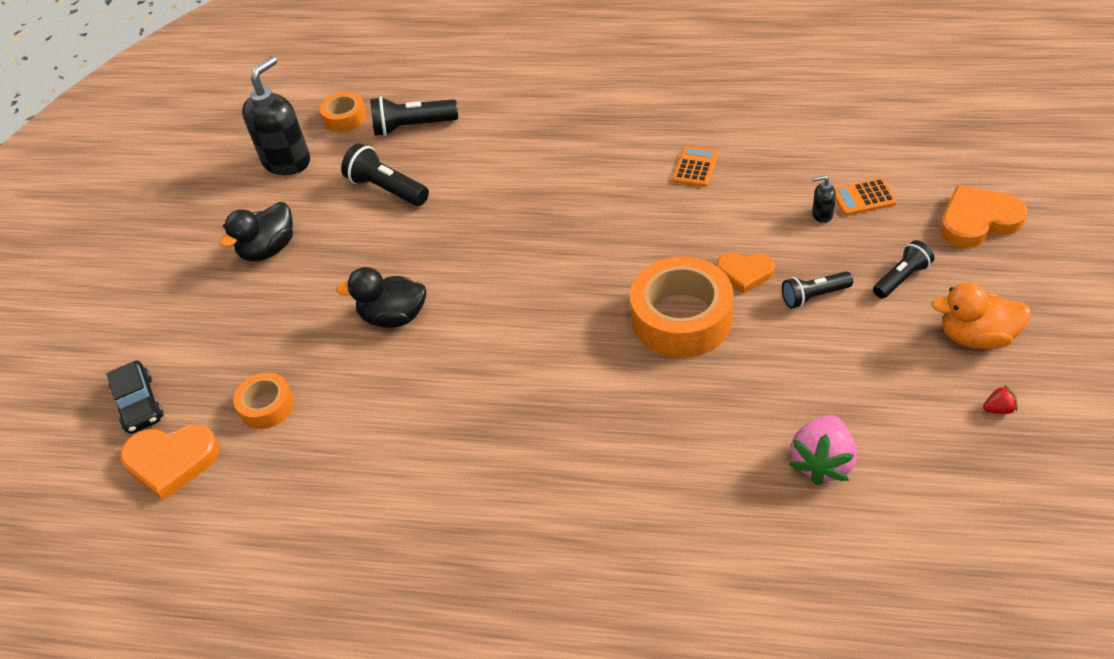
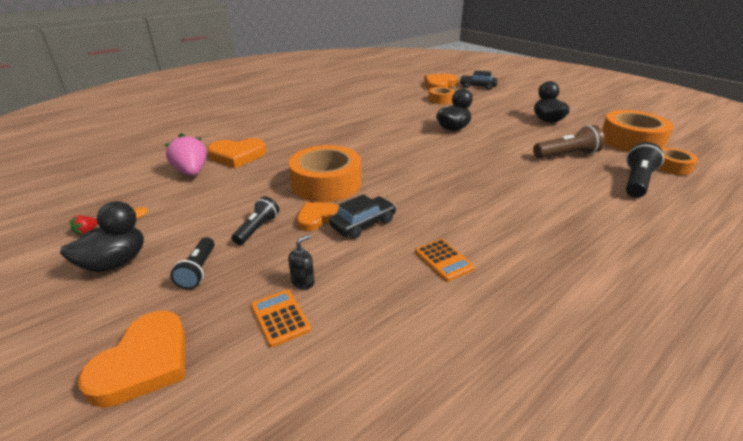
camera: 125 degrees right, 15 degrees down
(287, 161) = (631, 141): black soap dispenser -> orange tape
(387, 189) = (566, 155): black flashlight -> brown flashlight
(711, 238) = (363, 224): none -> black car
(733, 463) = (237, 156): none -> orange heart
(863, 198) = (280, 318): orange calculator -> orange calculator turned 60 degrees counterclockwise
(976, 337) = (115, 262): orange duck -> black duck

